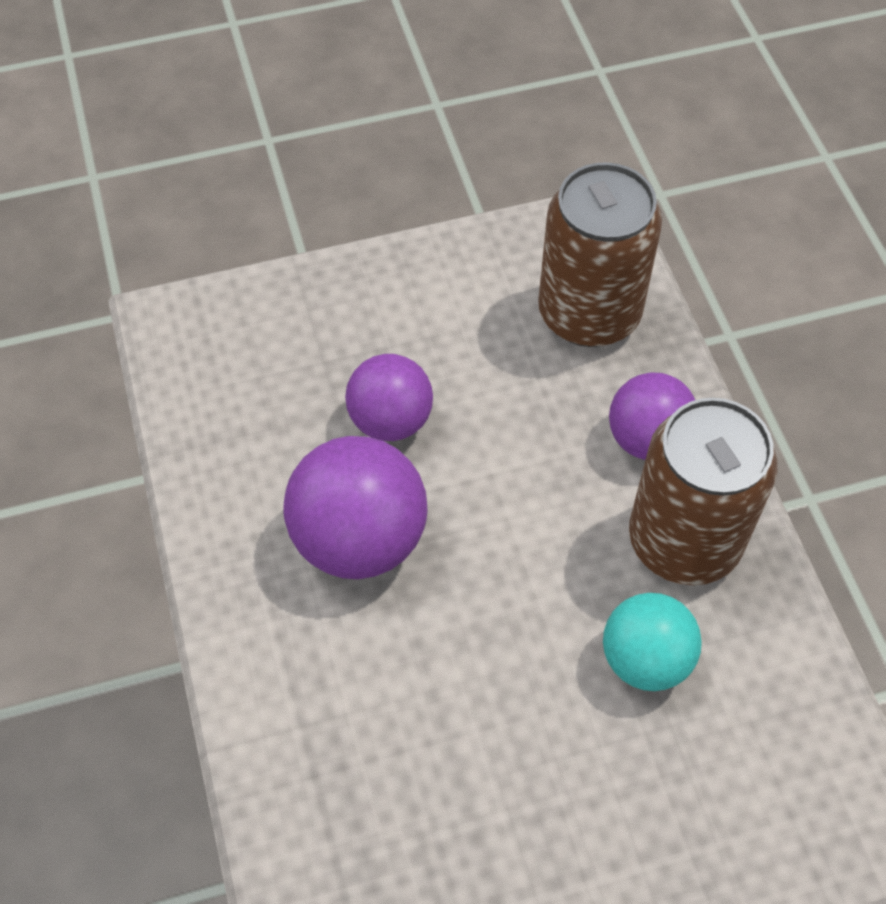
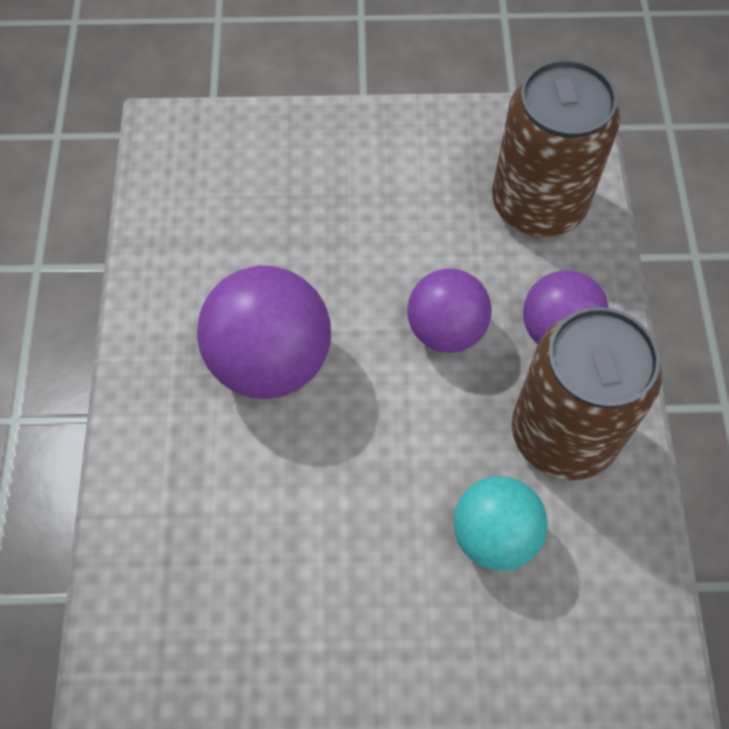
camera: 15 degrees right, 5 degrees up
(390, 420) = (330, 261): purple ball -> purple ball (446, 330)

